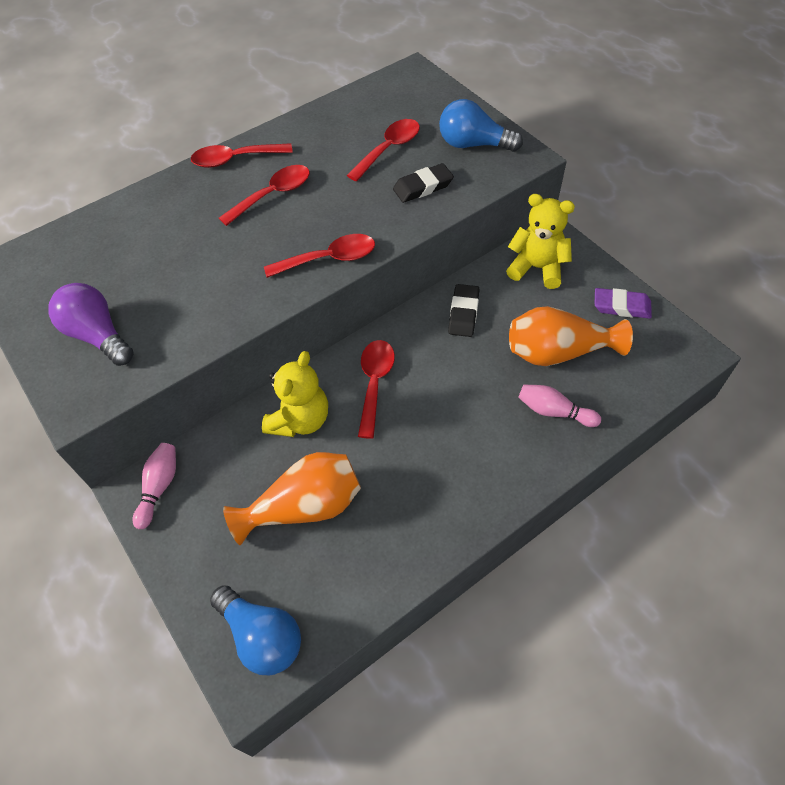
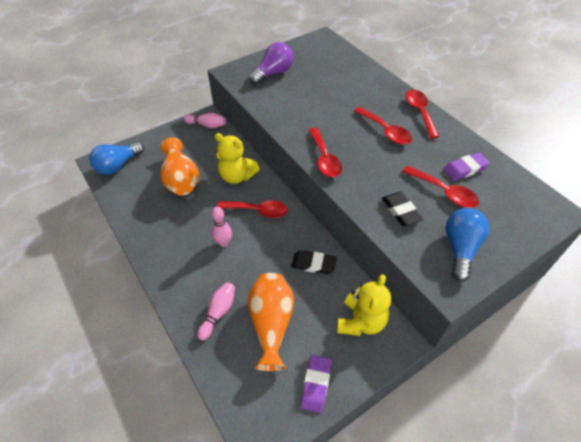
camera: 90 degrees right, 5 degrees down
(349, 129) = (465, 169): none -> purple eraser
(438, 421) = (224, 243): none -> pink bowling pin

